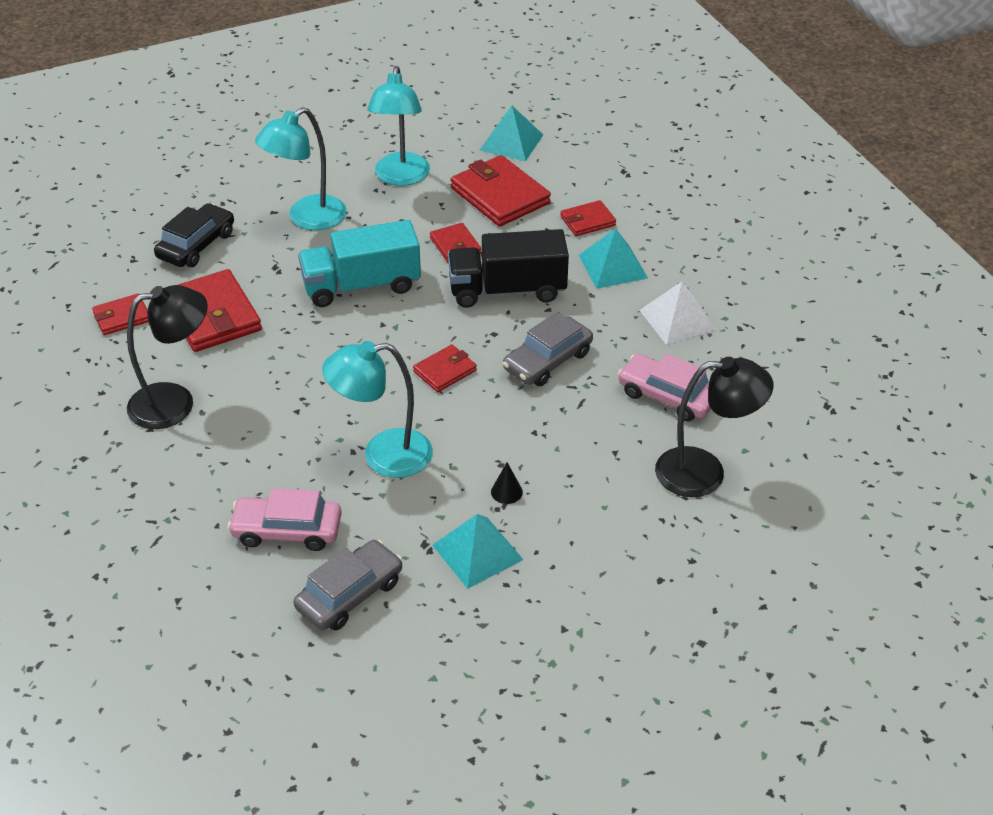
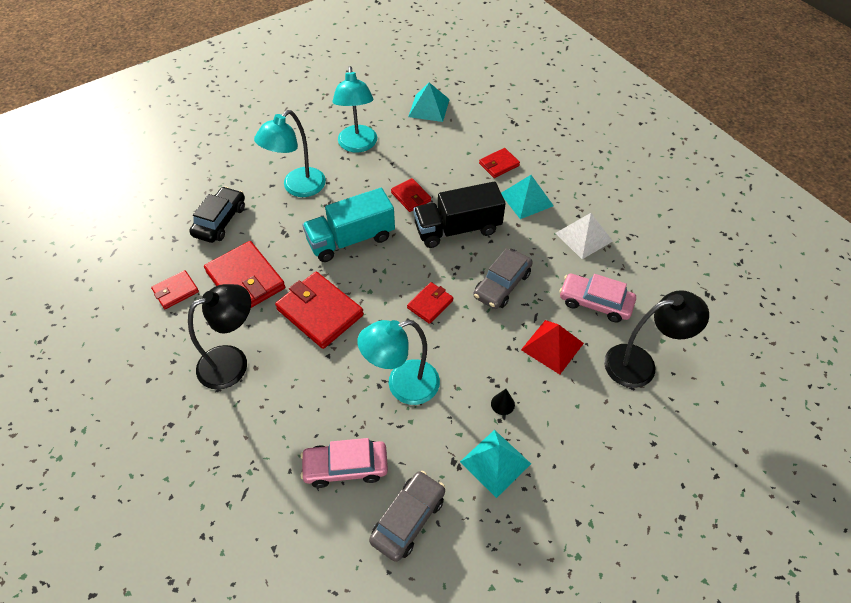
camera: 10 degrees left, 10 degrees up
(500, 196) = (432, 152): red wallet -> red wallet (320, 312)
(592, 438) = (552, 346): none -> red pyramid

